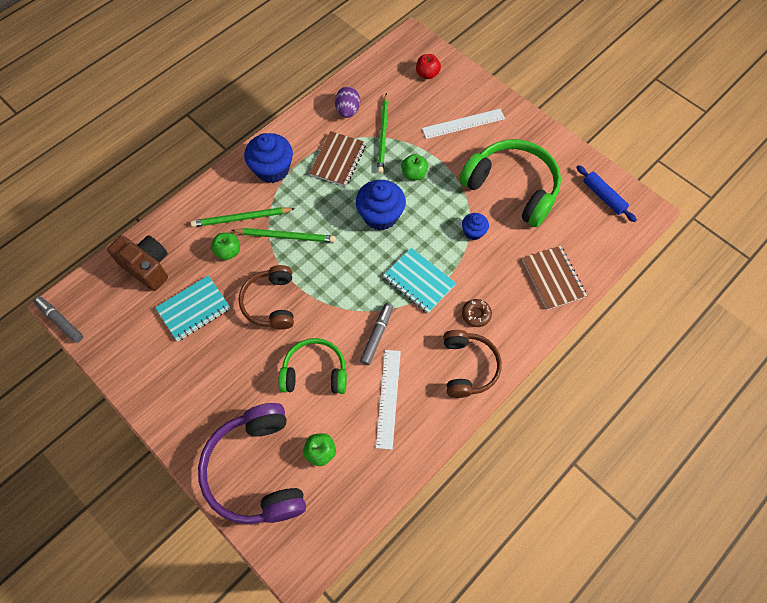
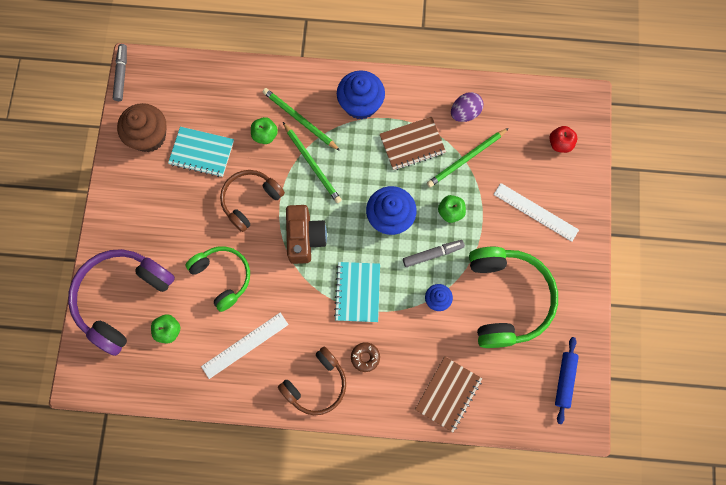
camera: 50 degrees right, 10 degrees up
(137, 339) = (149, 136): none -> brown cupcake
(147, 267) = (207, 92): brown camera -> brown camera (305, 238)
(377, 335) = (287, 297): grey marker -> grey marker (433, 254)

